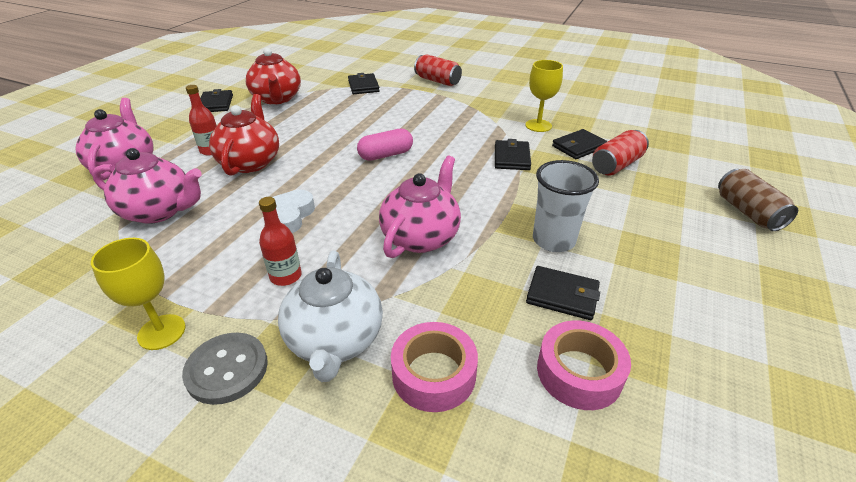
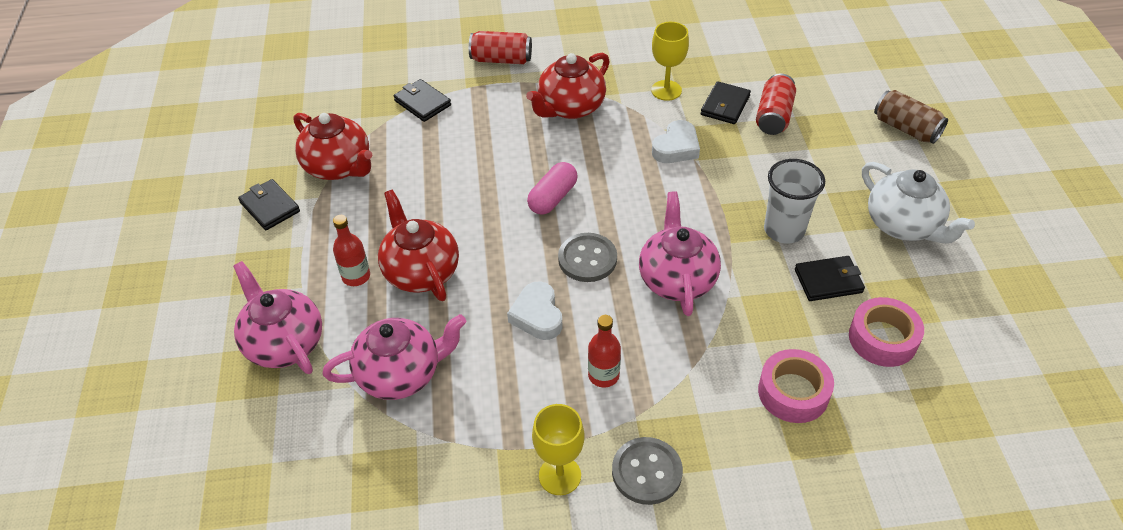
camera: 30 degrees left, 10 degrees up
(335, 341) = (701, 407): white teapot -> white teapot (903, 225)
(367, 197) = (587, 259): none -> grey button
(455, 114) = (570, 108): none -> red teapot
(511, 158) = (676, 147): black wallet -> white heart

